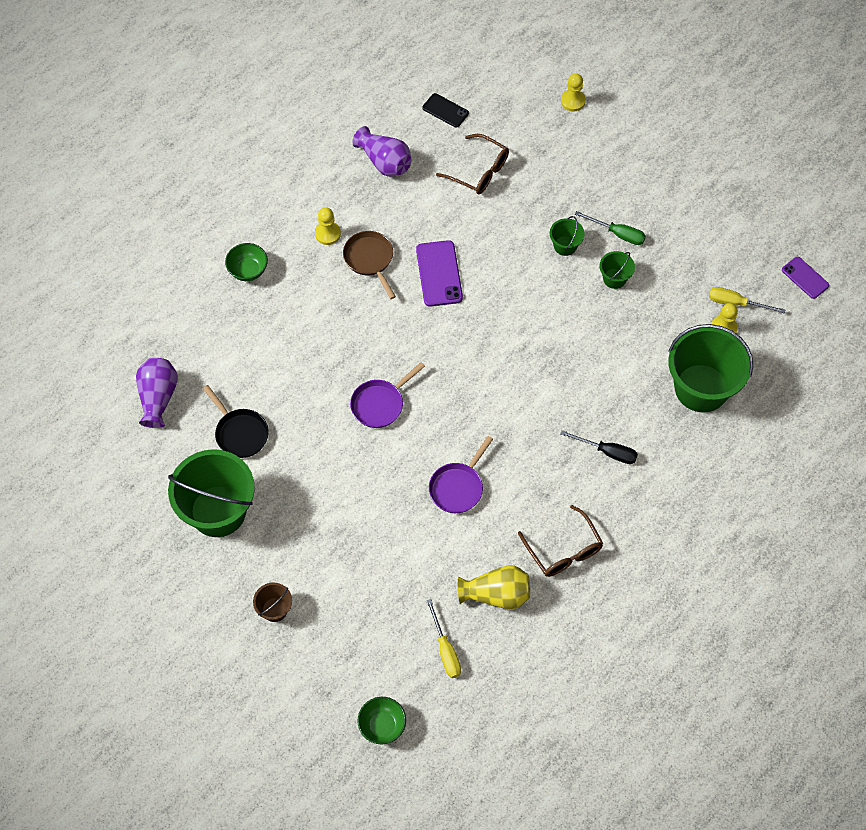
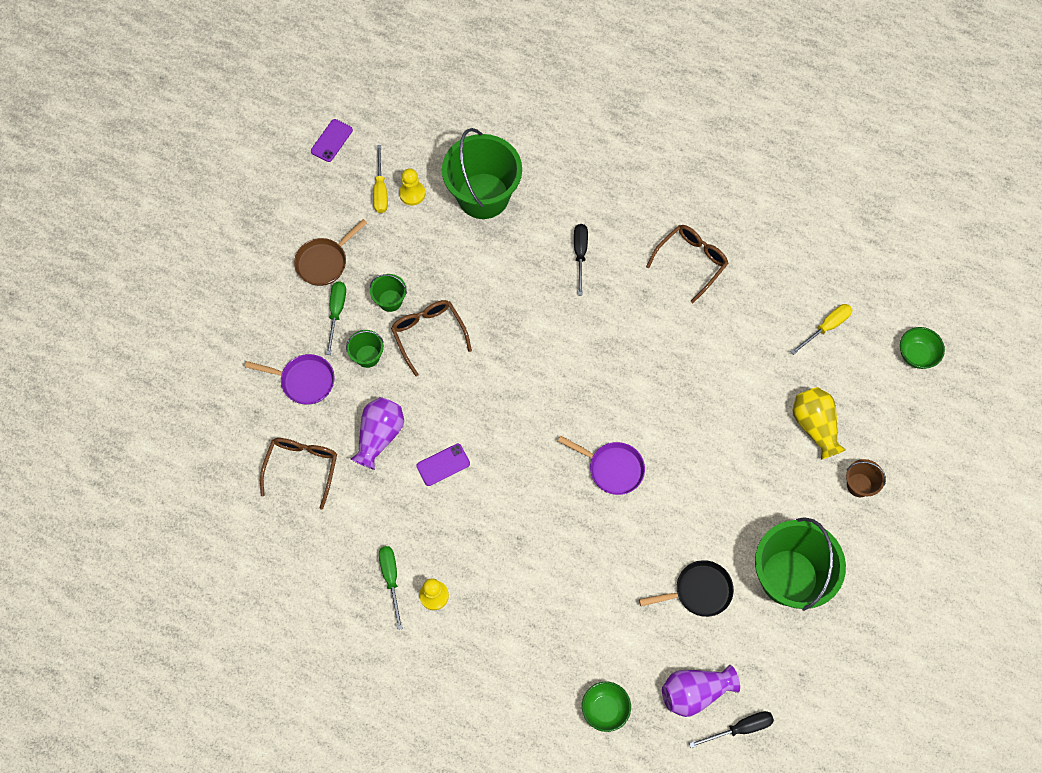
camera: 110 degrees left, 5 degrees up
(112, 420) = (740, 728): none -> black screwdriver
(240, 433) = (699, 591): black pan -> black pan turned 45 degrees clockwise
(248, 270) = (510, 662): green bowl -> green bowl (605, 709)
(355, 208) = (391, 579): none -> green screwdriver
(370, 259) = (450, 539): brown pan -> brown pan (324, 262)
(384, 162) = (321, 570): purple vase -> purple vase (379, 436)
(439, 273) = (443, 465): purple phone -> purple phone, size x0.64
(445, 110) = (232, 530): black phone -> none
(458, 487) = (669, 368): purple pan -> purple pan (304, 381)
(496, 594) = (757, 303): yellow vase -> yellow vase (814, 426)
(569, 299) = (428, 334): none -> brown glasses
(573, 101) = (180, 403): yellow pawn -> none

